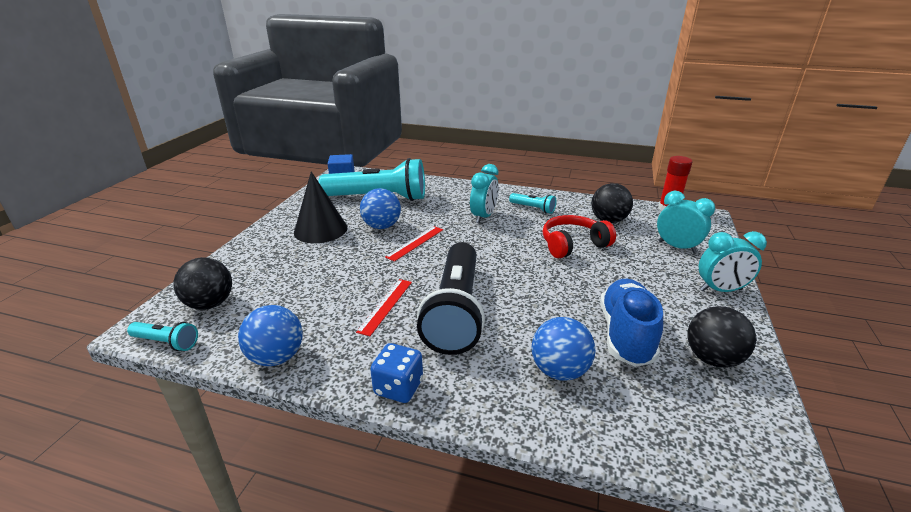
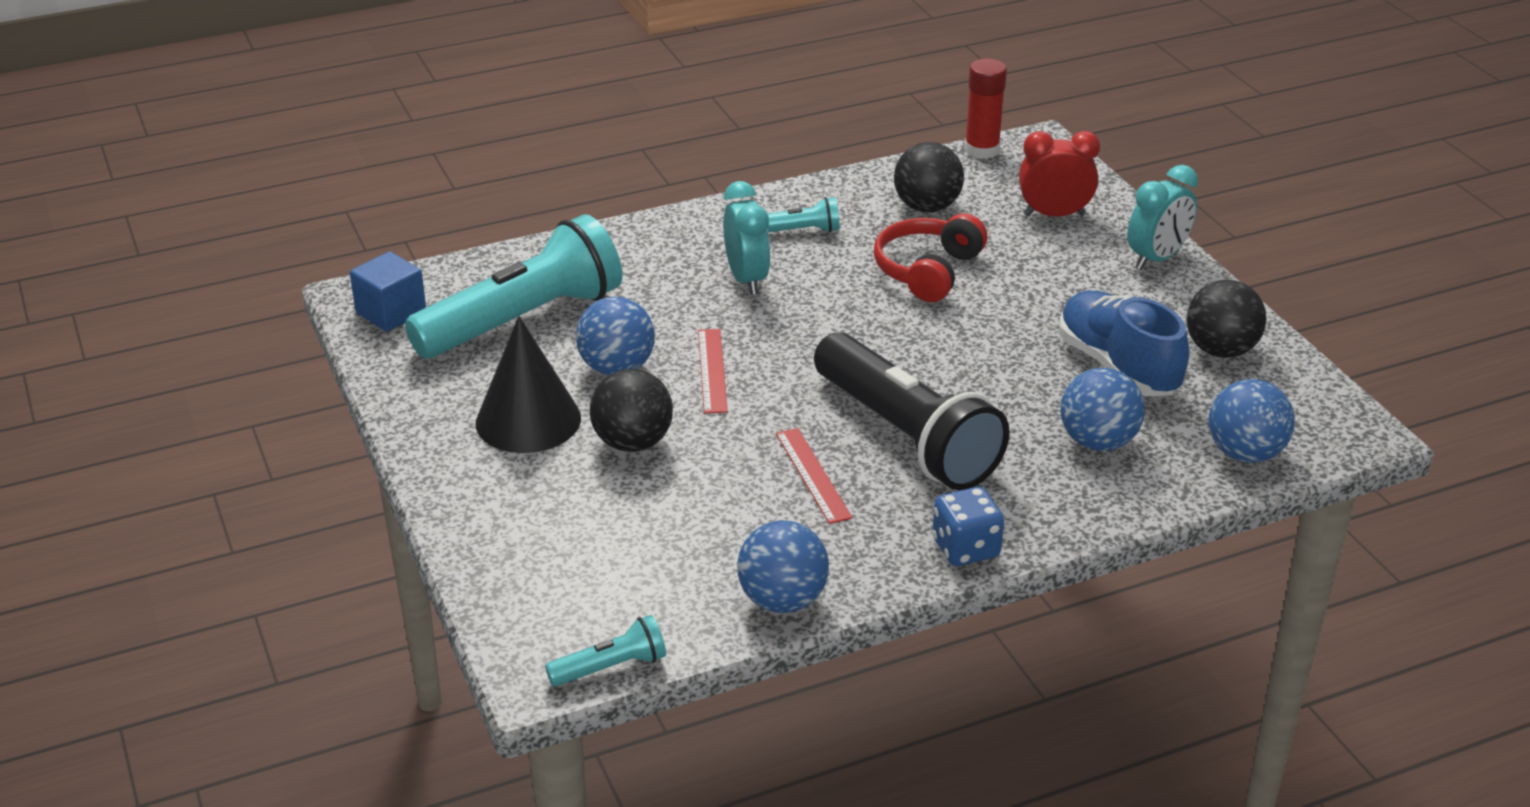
camera: 40 degrees left, 5 degrees up
(210, 304) = (572, 599): black ball -> black ball (632, 443)
(658, 436) = (1245, 453): none -> blue ball
(677, 247) = (1054, 215): turquoise clock -> red clock

